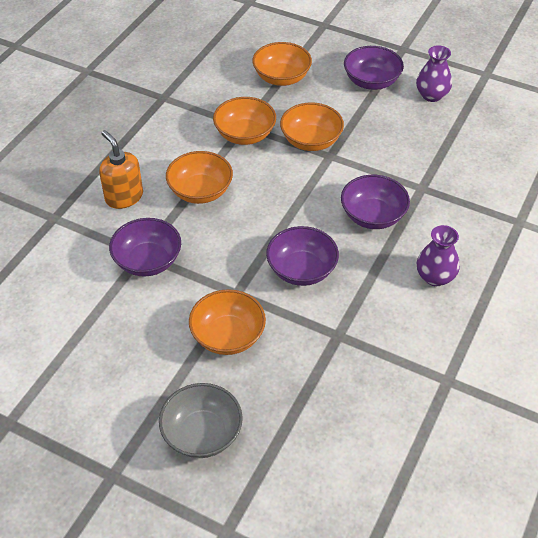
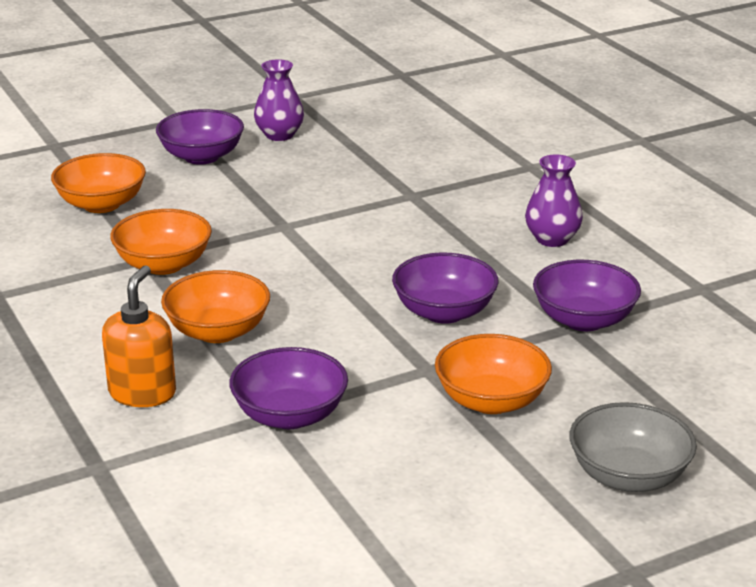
camera: 55 degrees left, 20 degrees down
(124, 197) = (142, 393): orange soap dispenser -> orange soap dispenser turned 105 degrees clockwise
(311, 141) = (241, 228): orange bowl -> none
(373, 216) = (417, 238): purple bowl -> purple bowl (584, 320)

